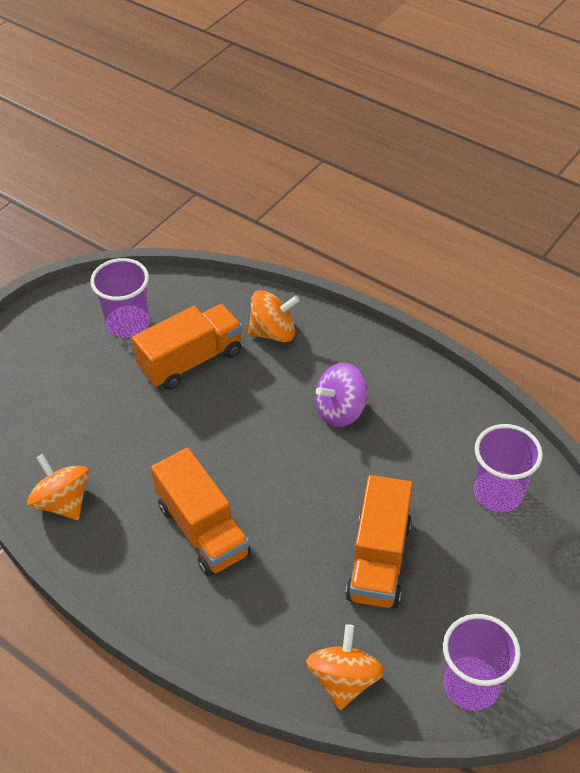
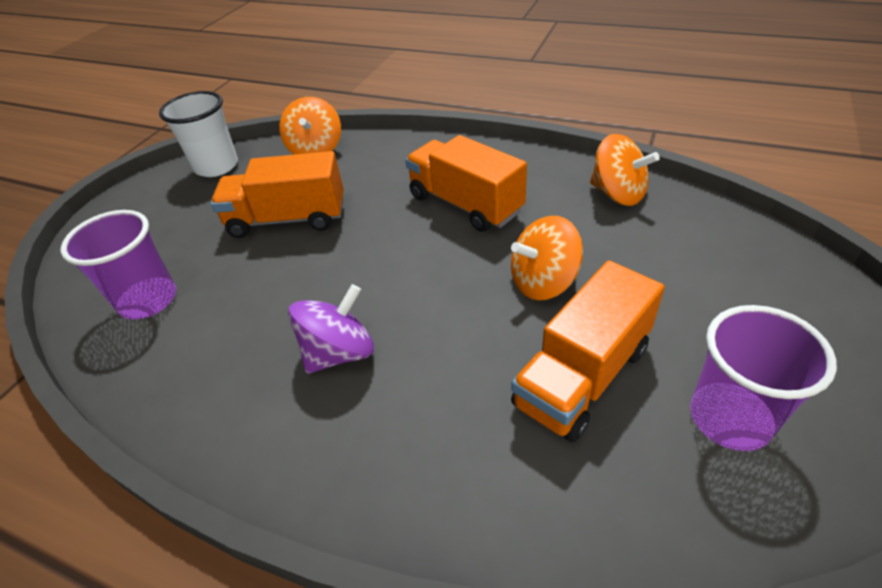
camera: 170 degrees right, 5 degrees down
(273, 332) = (473, 462): orange spinning top -> orange spinning top (543, 282)
(379, 559) = (288, 219): orange truck -> orange truck turned 90 degrees counterclockwise
(471, 685) = (217, 166): purple cup -> white cup

